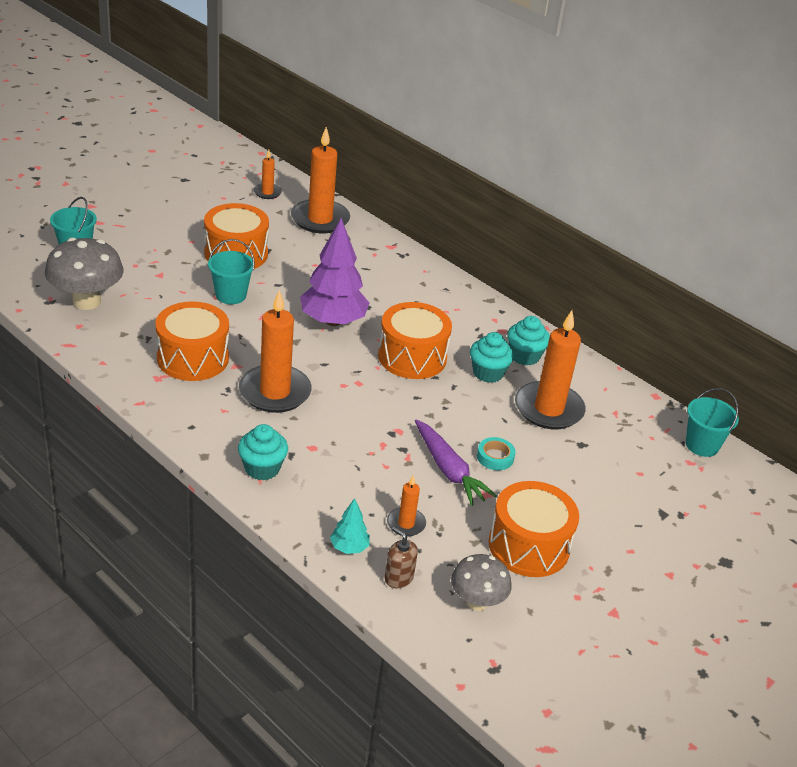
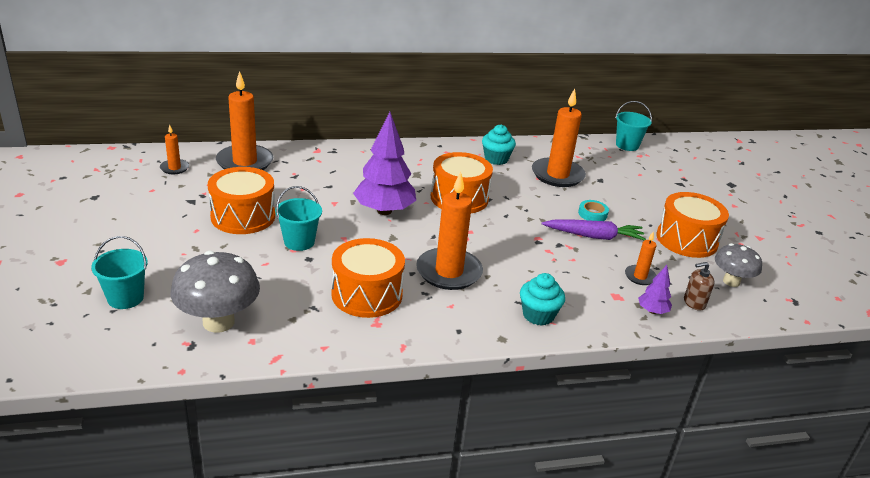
camera: 55 degrees left, 5 degrees down
(349, 547) = (652, 311): turquoise tree -> purple tree
(488, 373) = (502, 179): turquoise cupcake -> none

